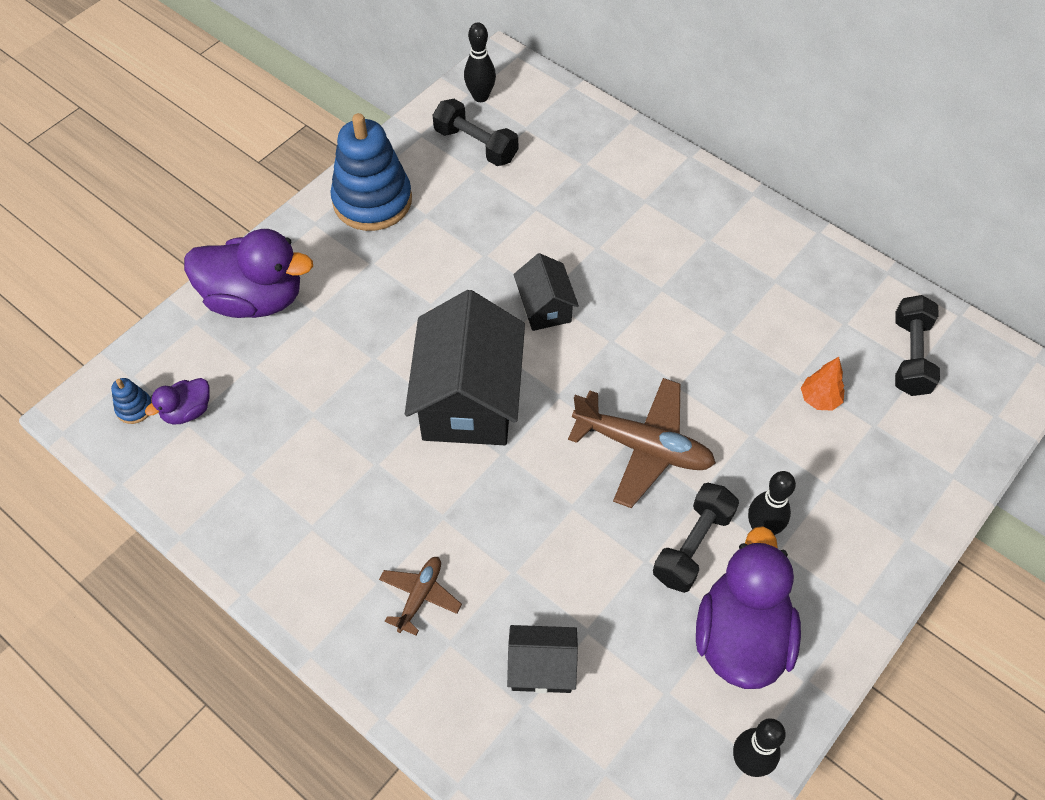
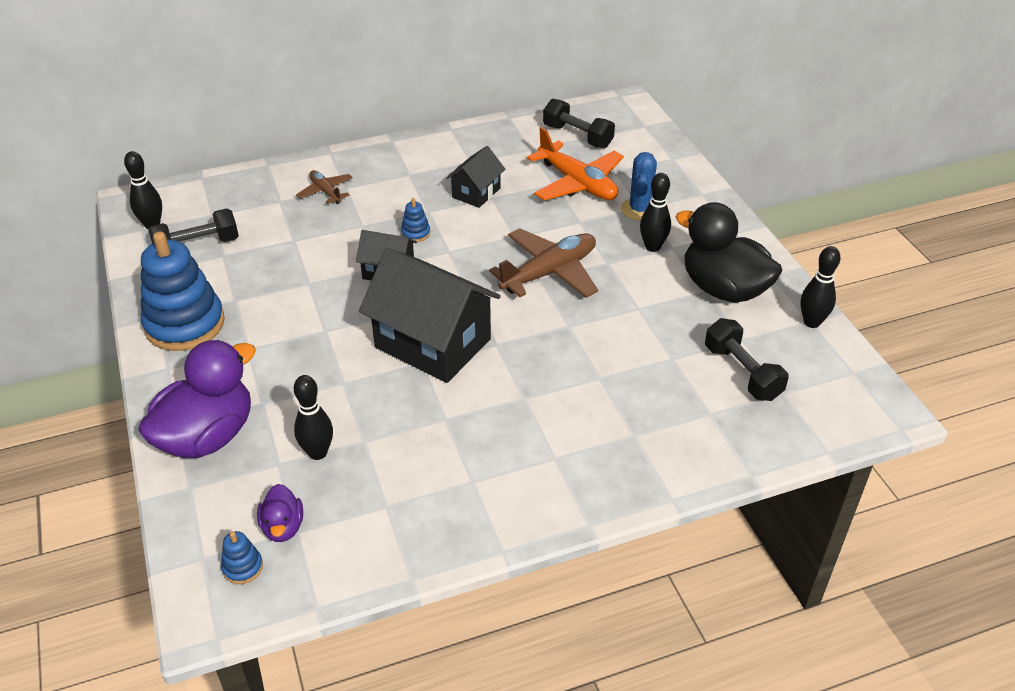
camera: 60 degrees left, 15 degrees down
(280, 388) = (318, 453): none -> black bowling pin
(420, 596) = (583, 437): brown plane -> brown plane (326, 192)
(542, 667) = (686, 393): black house -> black house (476, 193)
(618, 297) = (415, 233): none -> blue stacking toy
(693, 545) = (642, 282): black dumbbell -> black dumbbell (742, 372)
(741, 637) = (723, 289): purple duck -> black duck
(819, 399) = (577, 183): orange tree -> orange plane
(821, 485) = (639, 210): none -> blue cactus

